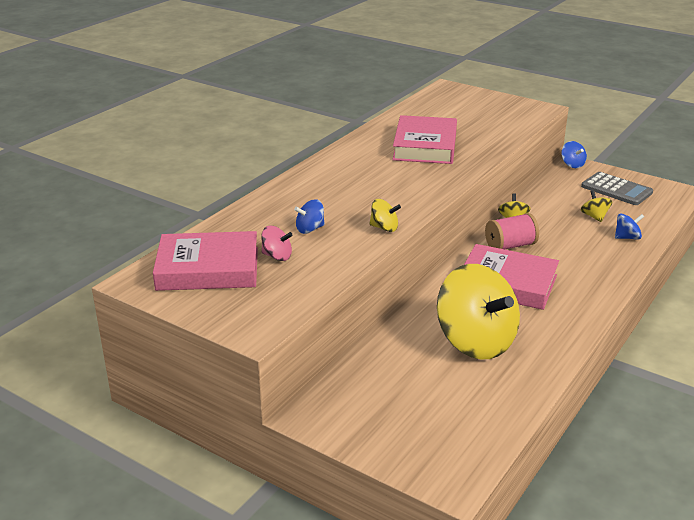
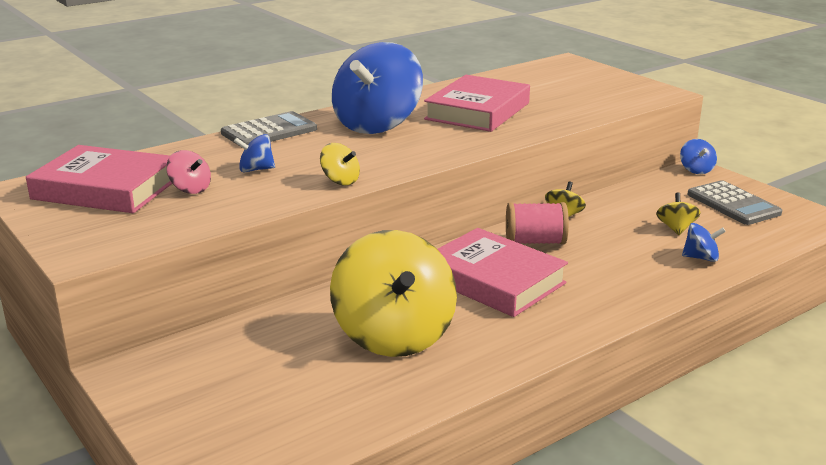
camera: 20 degrees right, 5 degrees down
(283, 191) = (269, 131): none -> grey calculator
(361, 171) = (377, 124): none -> blue spinning top

